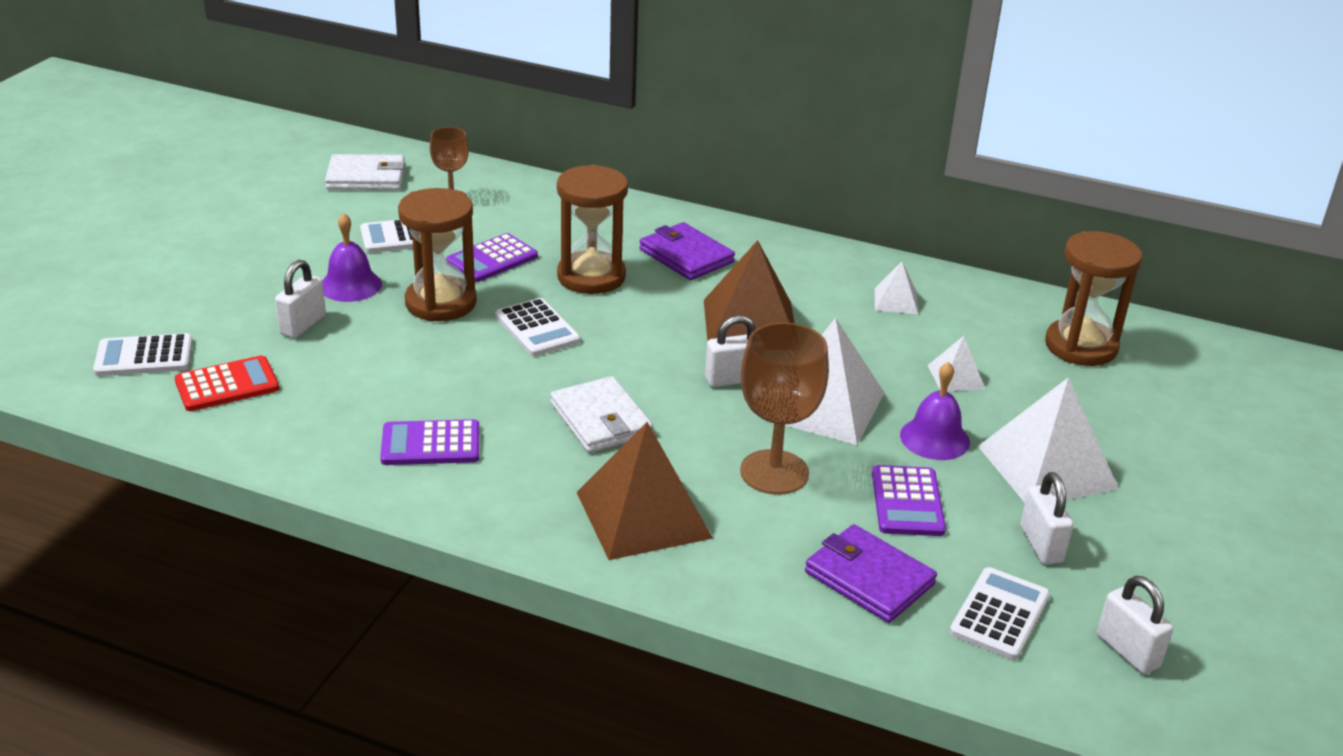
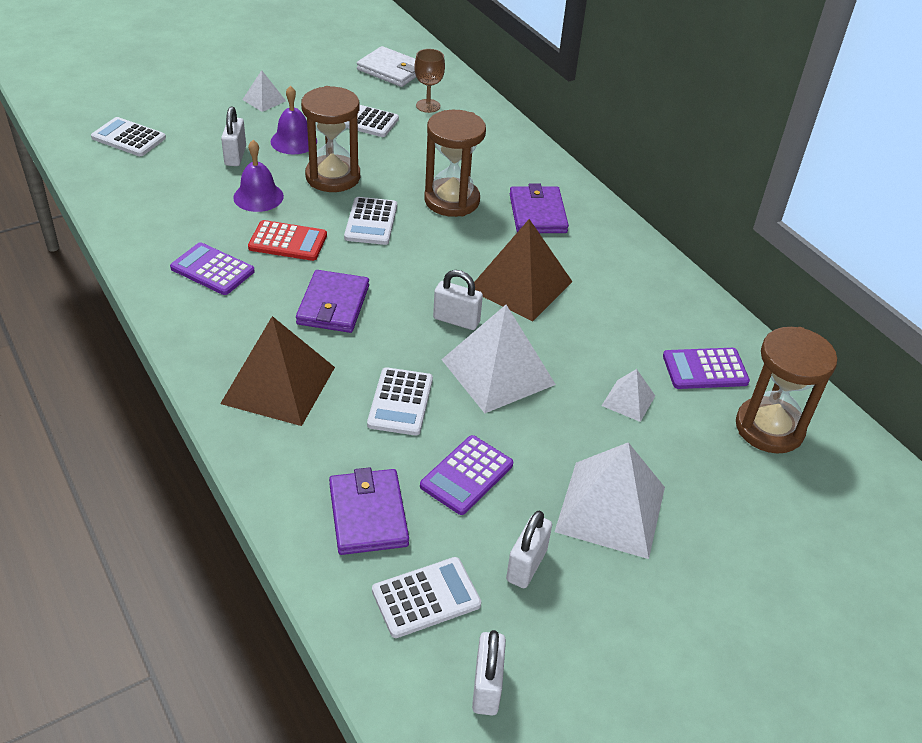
camera: 35 degrees right, 10 degrees up
(227, 385) = (149, 176): red calculator -> red calculator (288, 242)
(303, 325) = (235, 156): white padlock -> white padlock turned 60 degrees counterclockwise
(492, 259) = (401, 160): purple calculator -> purple calculator (705, 369)
(601, 420) = (333, 305): white wallet -> purple wallet
(774, 472) = (400, 402): brown goblet -> white calculator
(896, 301) = (656, 318): white pyramid -> white pyramid (264, 100)
(934, 438) = (549, 439): purple bell -> purple bell (258, 197)

